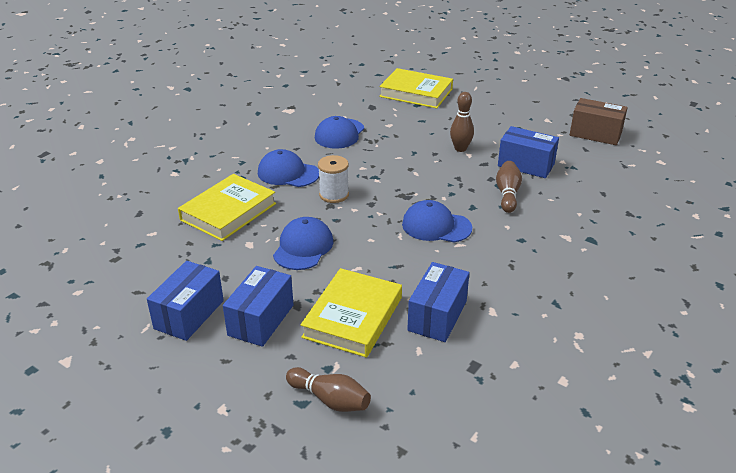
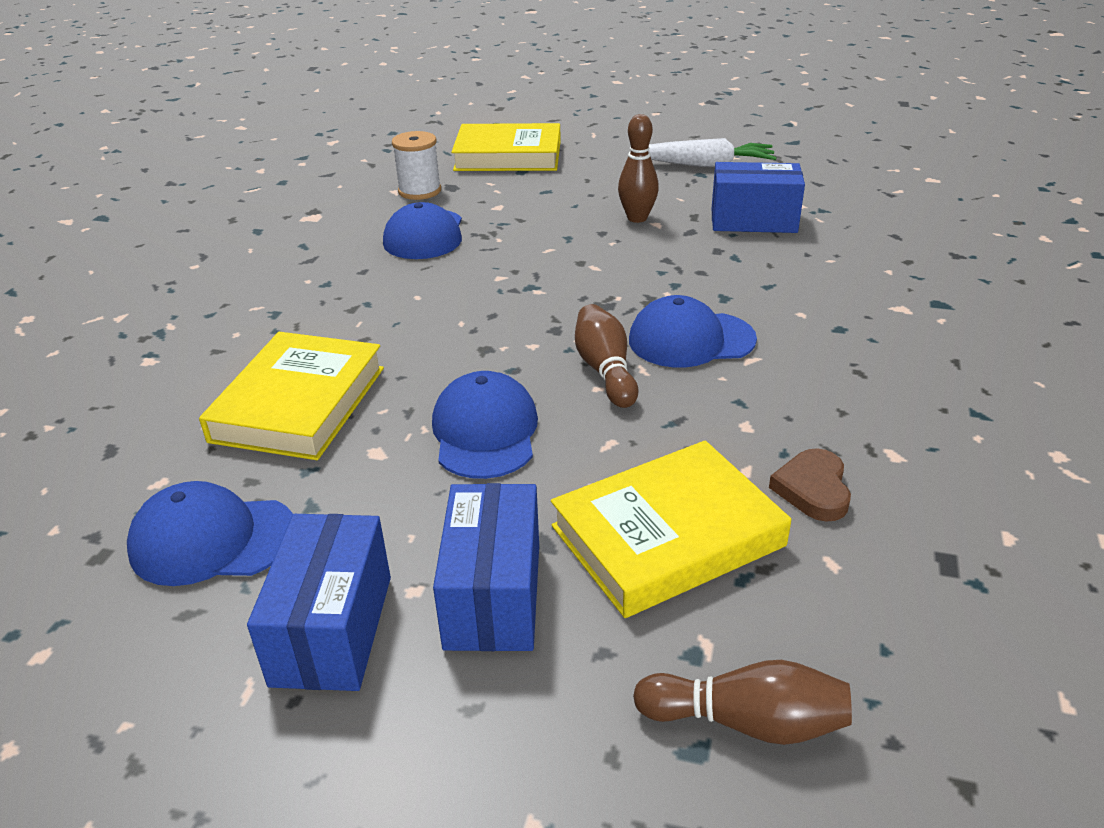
camera: 20 degrees left, 0 degrees up
(288, 173) = (373, 313): blue cap -> blue cap (212, 540)
(334, 195) = (480, 330): white spool -> white spool (419, 191)
(353, 317) = (667, 536): yellow book -> yellow book turned 60 degrees clockwise
(437, 316) = (813, 489): blue box -> brown heart
(507, 194) = (761, 267): brown bowling pin -> brown bowling pin (605, 370)
(526, 122) = (704, 165): none -> white carrot
(595, 134) = (814, 162): brown box -> none

